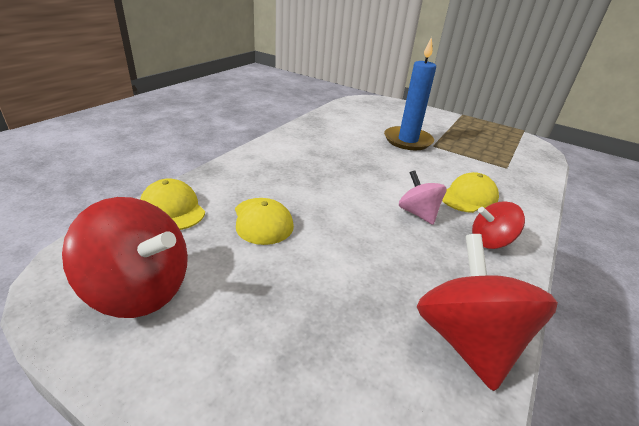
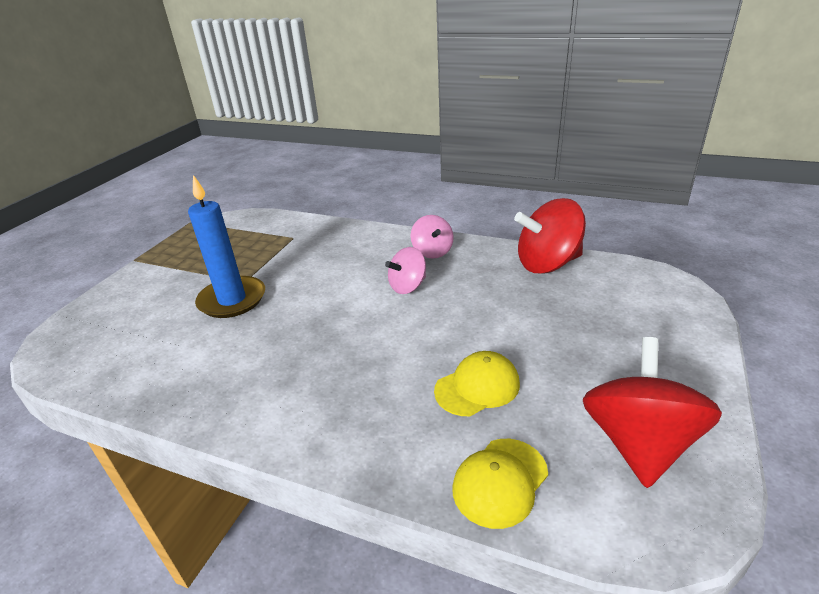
camera: 95 degrees left, 0 degrees up
(468, 197) = (364, 260): yellow cap -> none
(490, 241) = (432, 252): red spinning top -> pink spinning top

